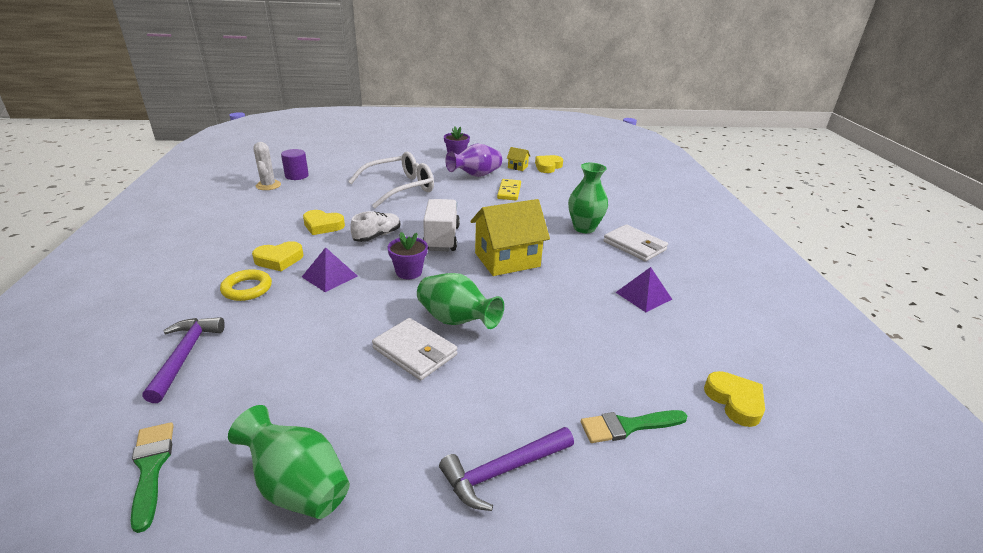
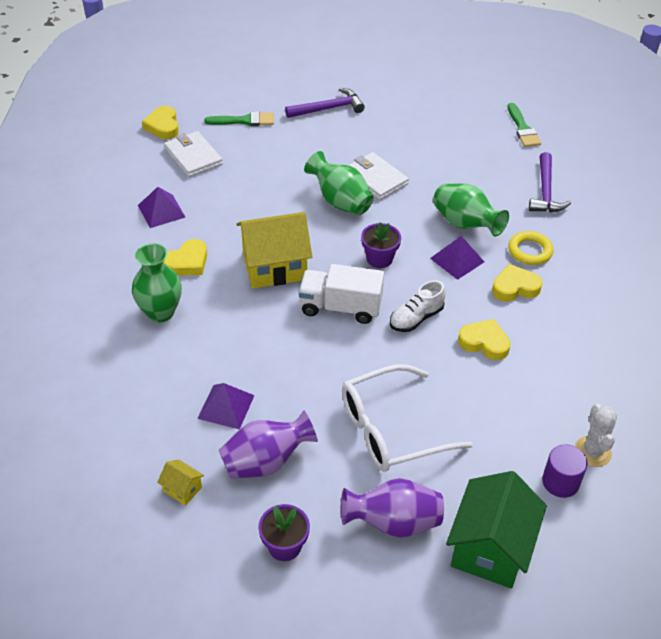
camera: 170 degrees left, 15 degrees up
(298, 486) = (440, 113): green vase -> green vase (465, 224)
(347, 158) = (490, 548): none -> green house
(399, 162) = (393, 522): none -> purple vase
(441, 238) = (340, 307): white truck -> white truck turned 90 degrees clockwise
(509, 191) = (226, 406): yellow domino -> purple pyramid
(548, 167) = (126, 487): yellow heart -> yellow heart (187, 262)
(634, 246) = (120, 276): white wallet -> white wallet (193, 157)

